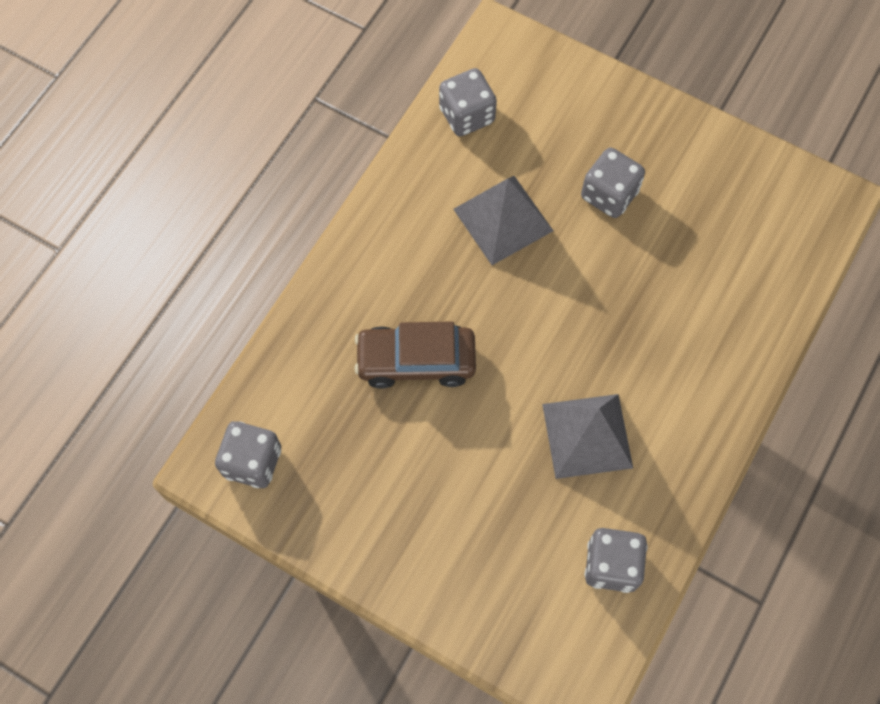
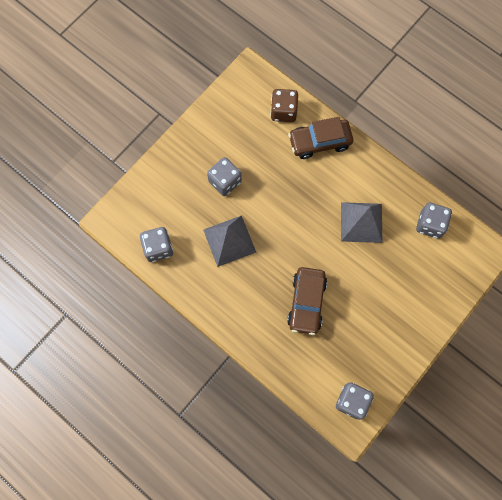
camera: 80 degrees left, 5 degrees up
(728, 340) = (319, 142): none -> brown car
(771, 269) = (283, 112): none -> brown dice

